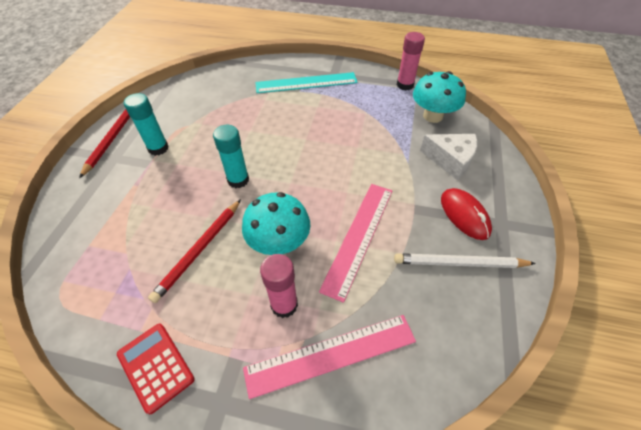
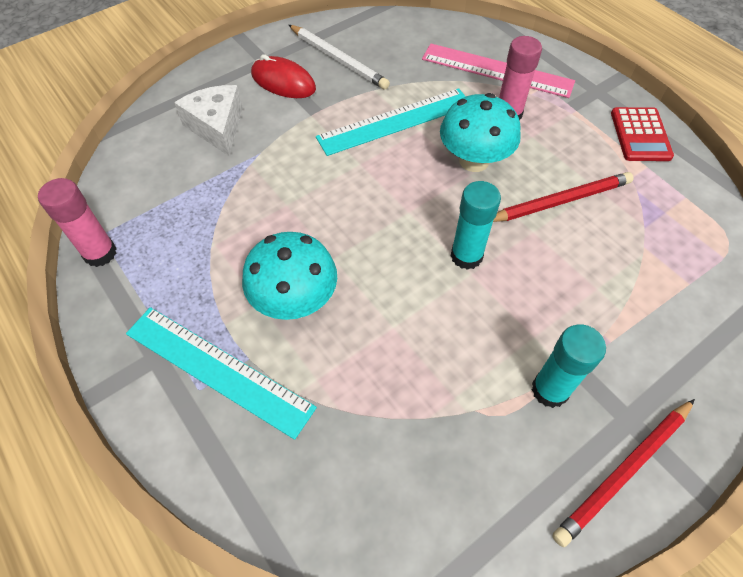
camera: 140 degrees left, 5 degrees up
(359, 237) = (395, 121): pink ruler -> turquoise ruler
(433, 116) = (149, 184): turquoise mushroom -> turquoise mushroom (295, 300)
(464, 215) = (283, 82): red mouse -> red mouse turned 75 degrees counterclockwise

